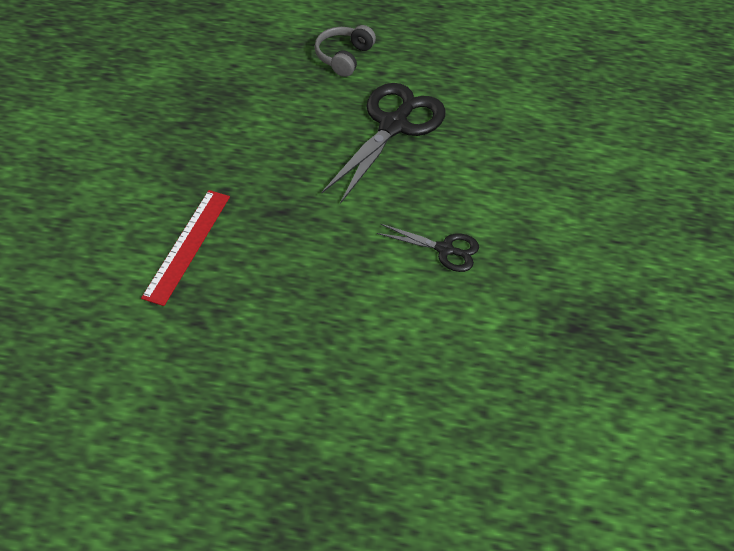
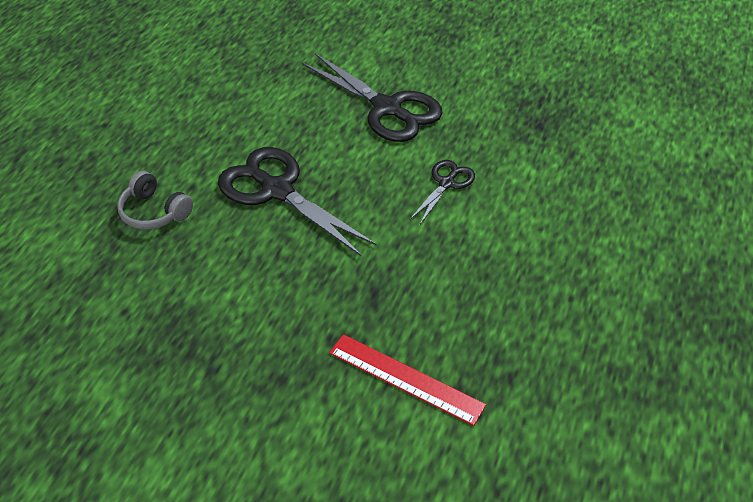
camera: 75 degrees left, 5 degrees down
(544, 188) = (387, 108): none -> black scissors

